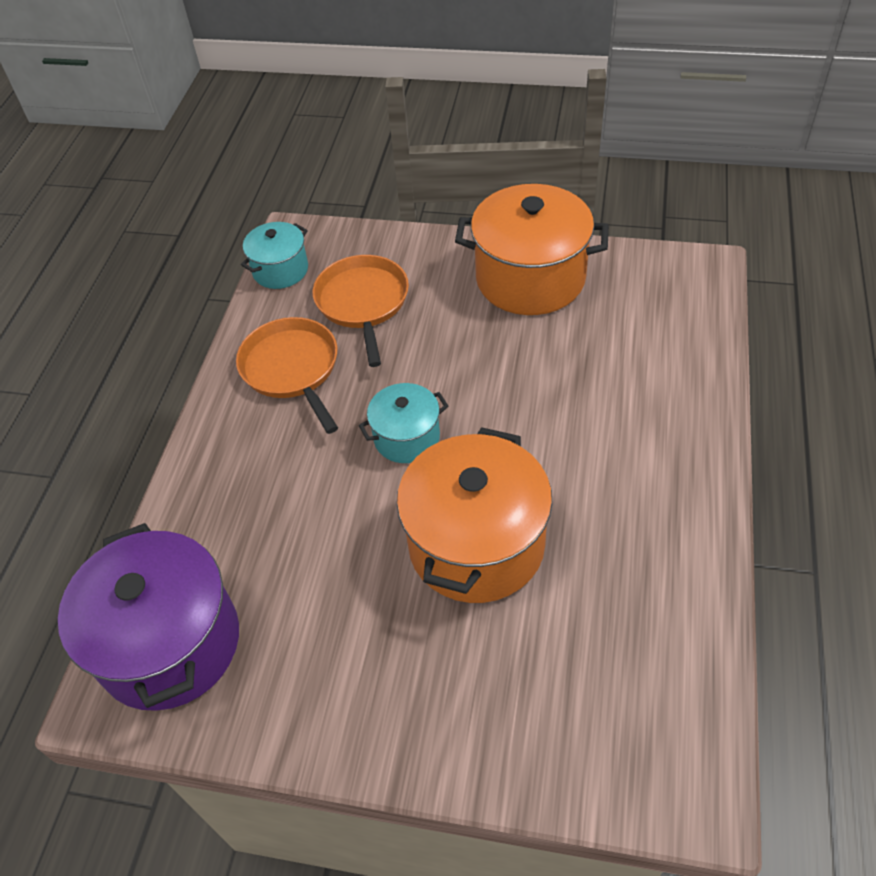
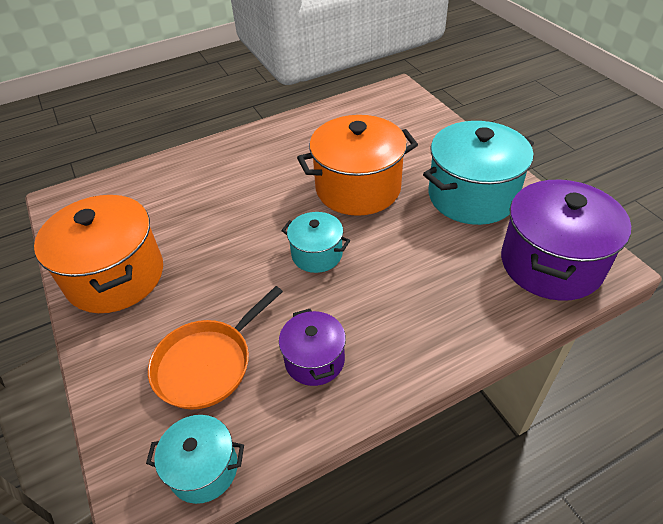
camera: 130 degrees left, 5 degrees down
(292, 369) = (314, 360): orange pan -> purple pot
(339, 663) = (472, 196): none -> turquoise pot

